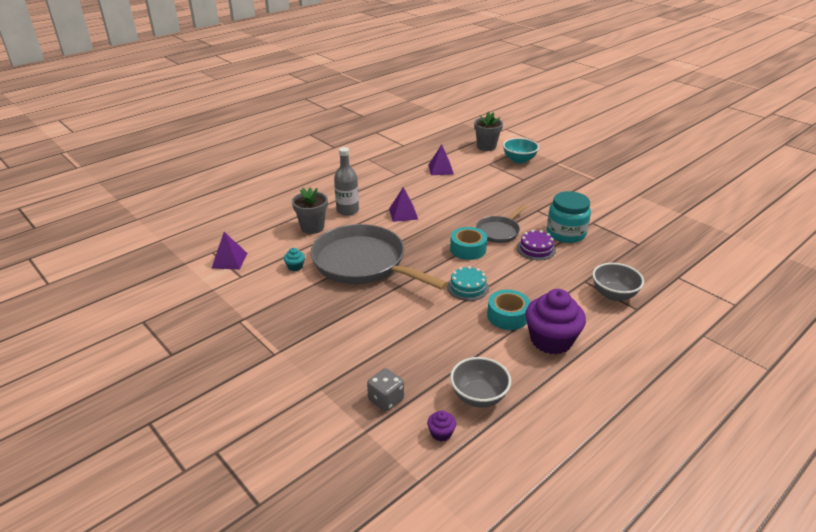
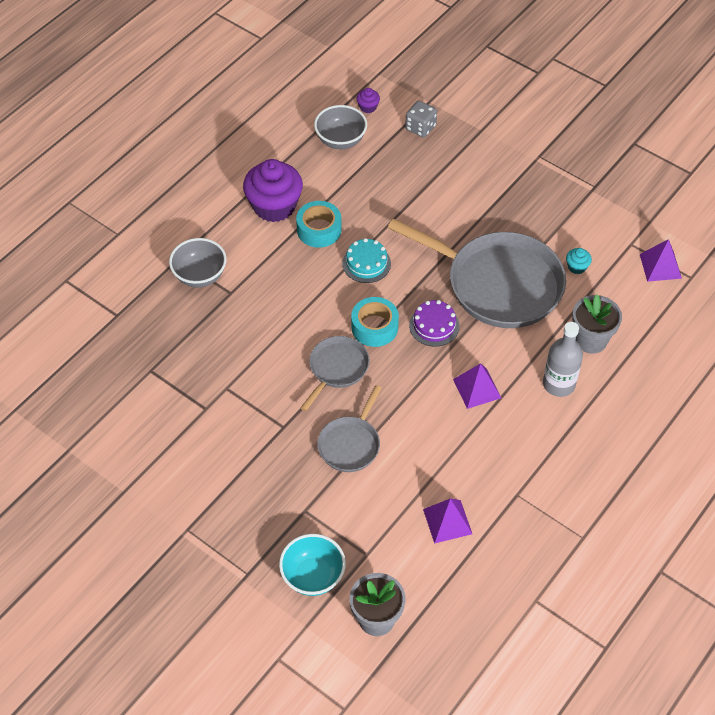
camera: 170 degrees right, 20 degrees up
(493, 199) = (350, 444): none -> grey pan
(536, 249) = (287, 340): purple cake -> purple cake (434, 325)
(566, 233) = (245, 378): turquoise jar -> none

